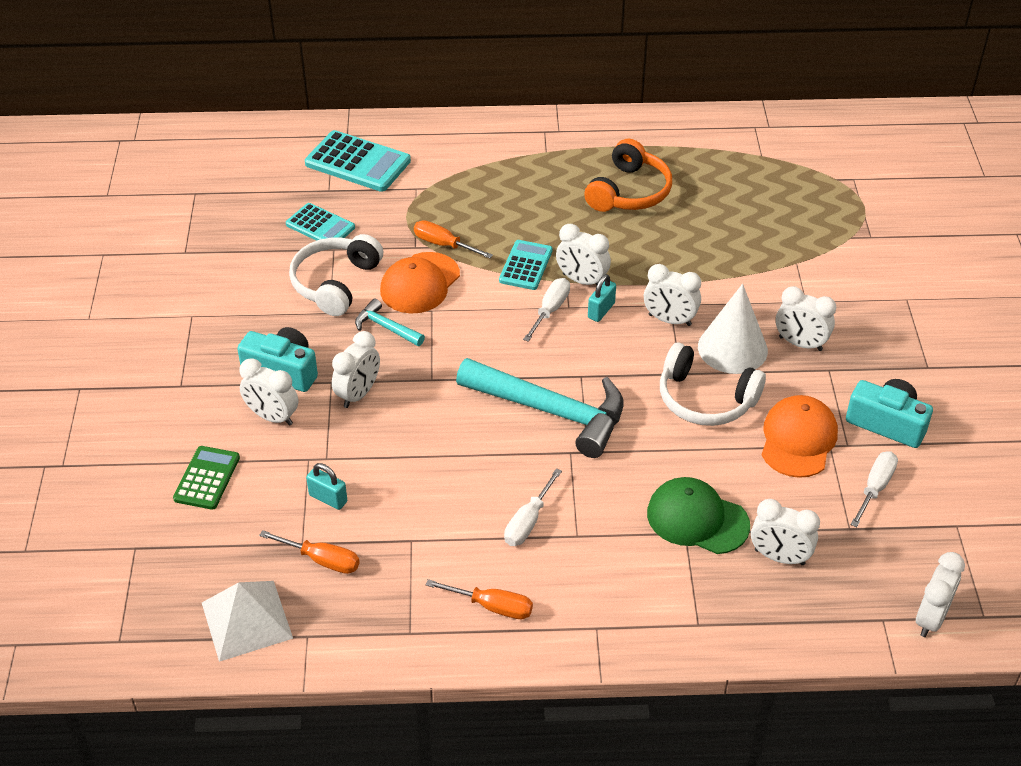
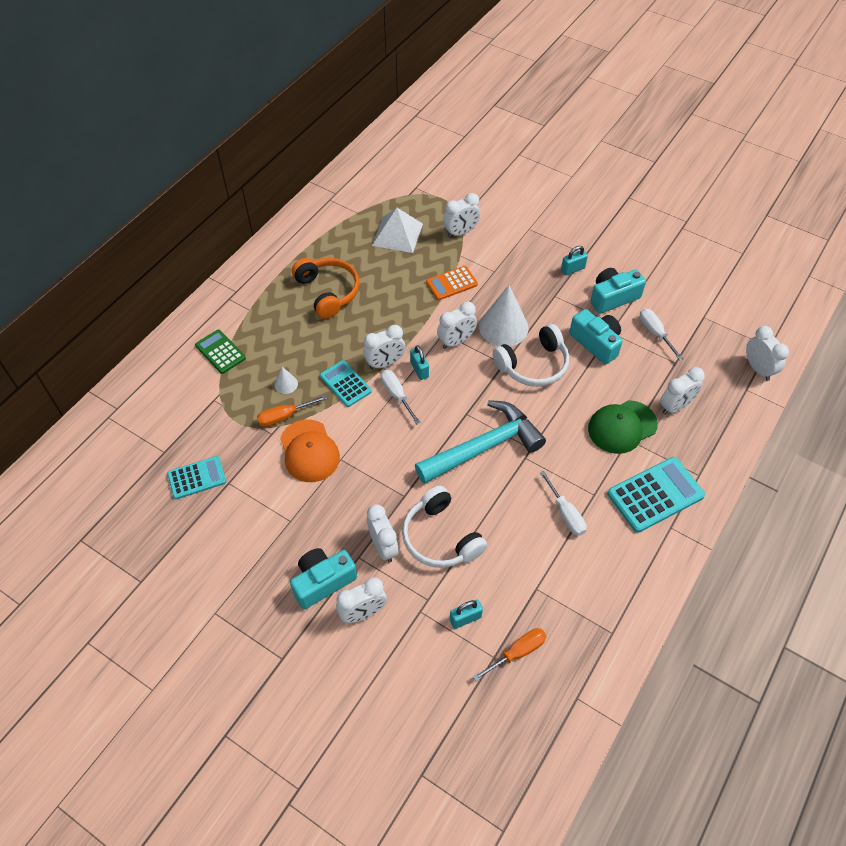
camera: 55 degrees left, 10 degrees up
(207, 478) = (389, 688): green calculator -> green calculator (220, 352)
(246, 620) = (539, 730): white pyramid -> white pyramid (397, 234)
(335, 283) = (264, 501): white headphones -> white headphones (440, 537)
(358, 162) = (153, 418): turquoise calculator -> turquoise calculator (655, 495)
(386, 327) = (334, 495): turquoise hammer -> none
(482, 225) = (286, 384): none -> white cone
(491, 606) = (620, 574): orange screwdriver -> none
(747, 276) = (451, 283): none -> orange calculator
(798, 439) = (596, 343): orange cap -> turquoise camera
(800, 344) = (525, 295): white clock -> white clock (461, 232)
(889, 366) = (572, 269): none -> turquoise padlock

